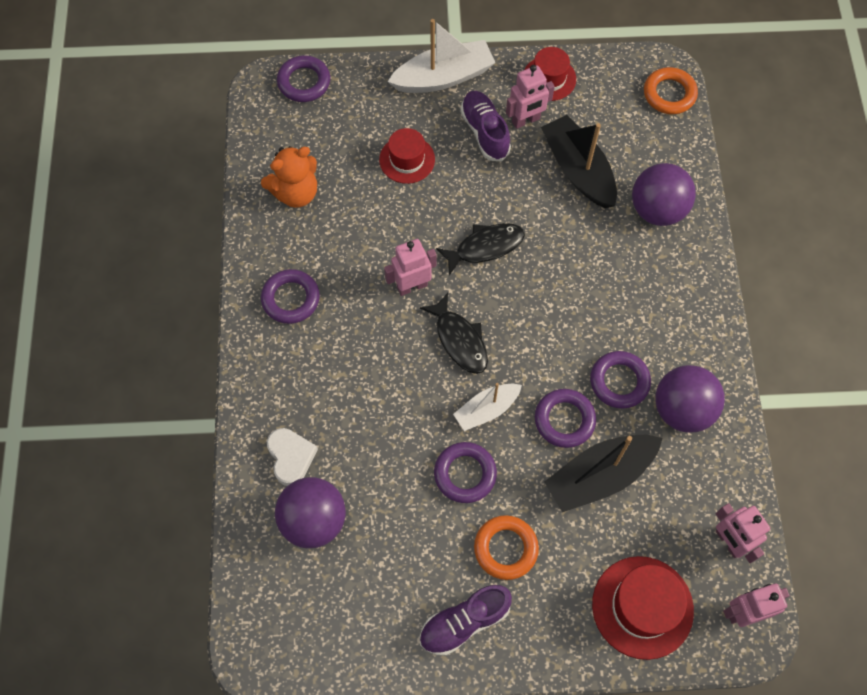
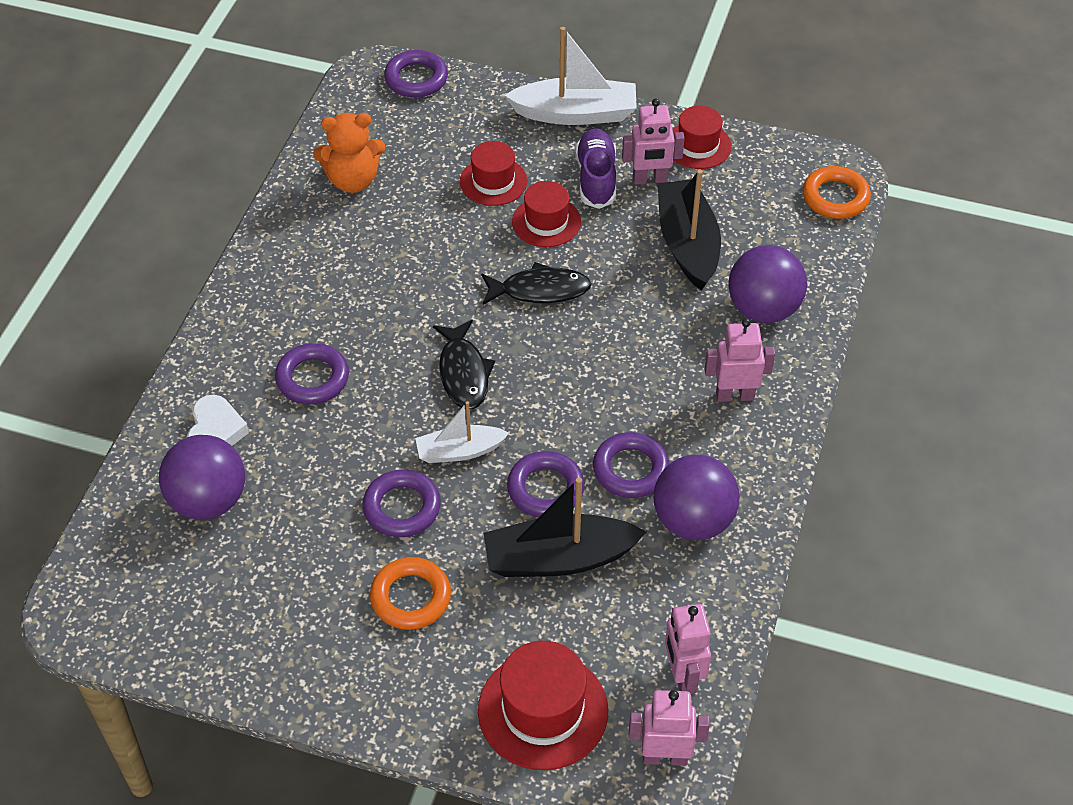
camera: 20 degrees right, 15 degrees down
(291, 299) = (295, 279): purple ring -> purple ring (312, 378)
(412, 286) = (436, 305): pink robot -> pink robot (734, 395)
(463, 184) = (546, 222): none -> red hat
(464, 622) = (325, 657): purple shoe -> none

